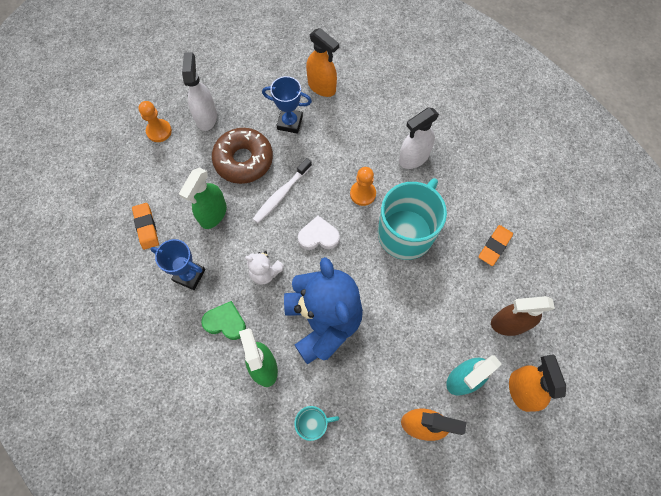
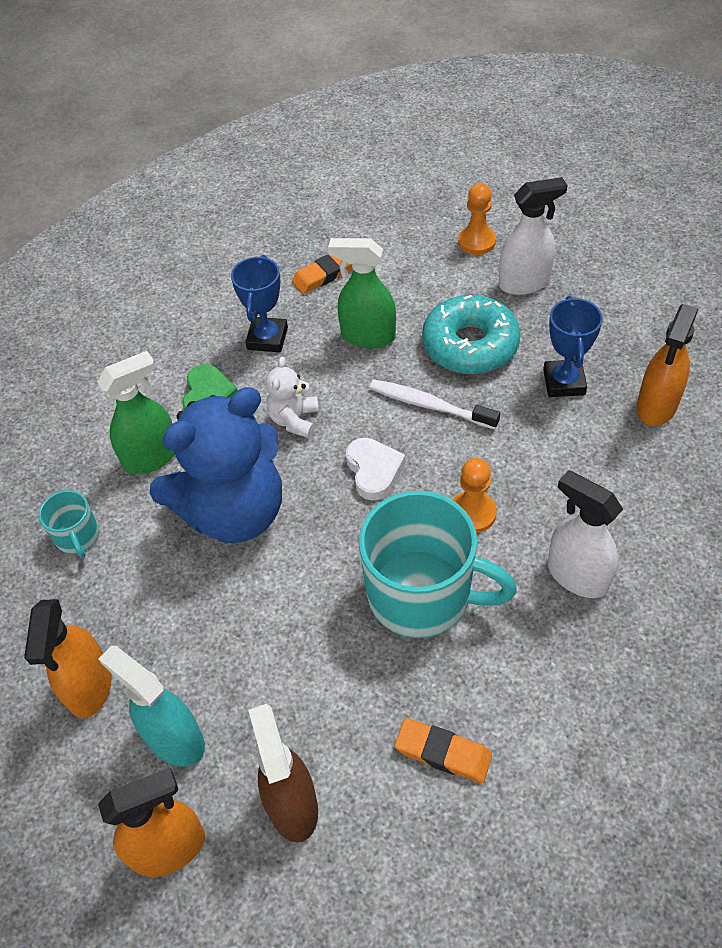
camera: 80 degrees right, 15 degrees down
(243, 160) = (470, 345): brown donut -> turquoise donut

